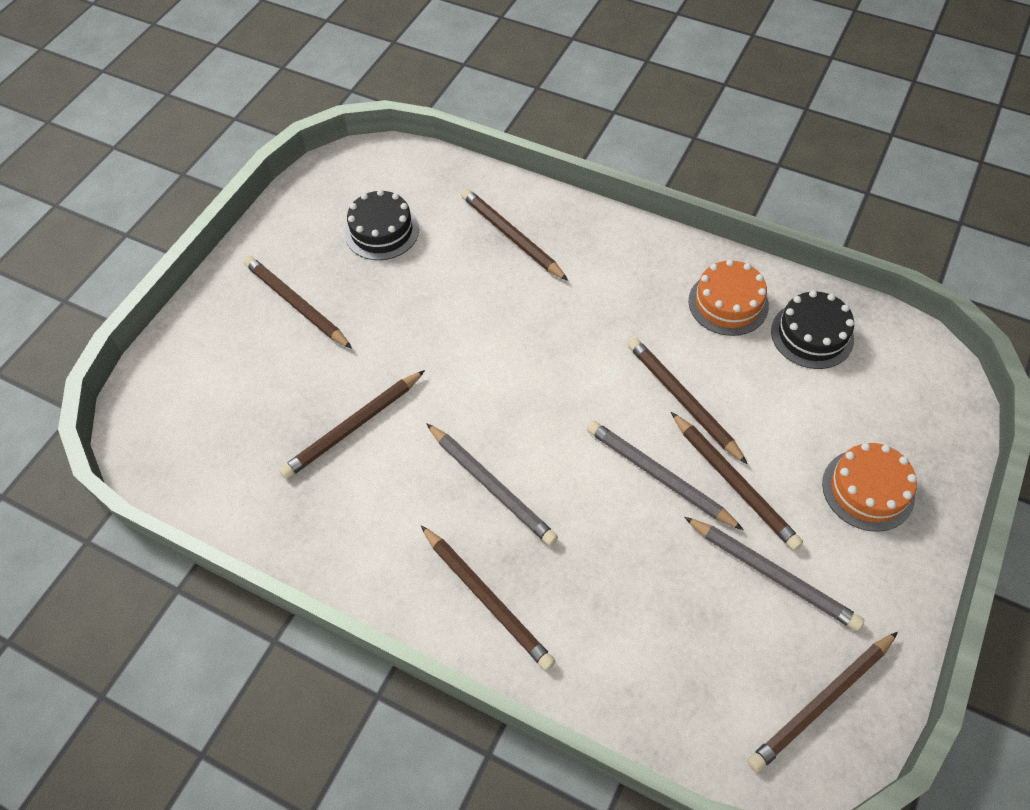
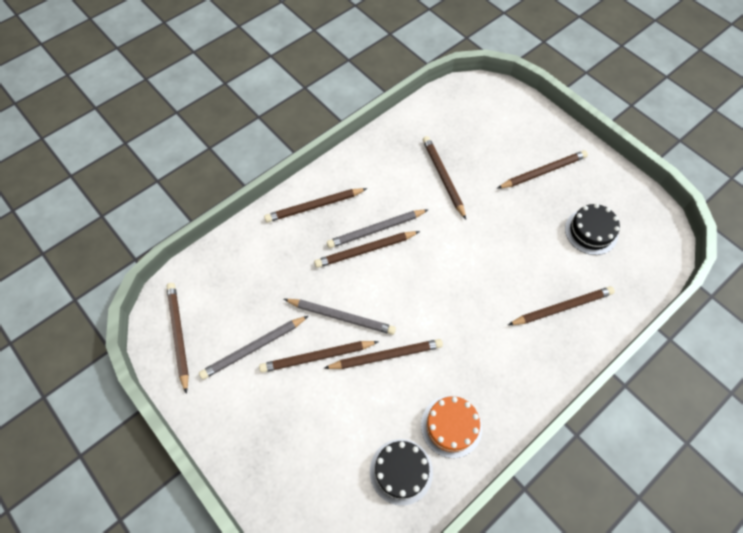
camera: 110 degrees right, 5 degrees up
(535, 487) = (365, 250): none -> brown pencil
(658, 476) = (341, 317): grey pencil -> grey pencil turned 45 degrees clockwise
(868, 490) = (273, 435): orange cake -> none

